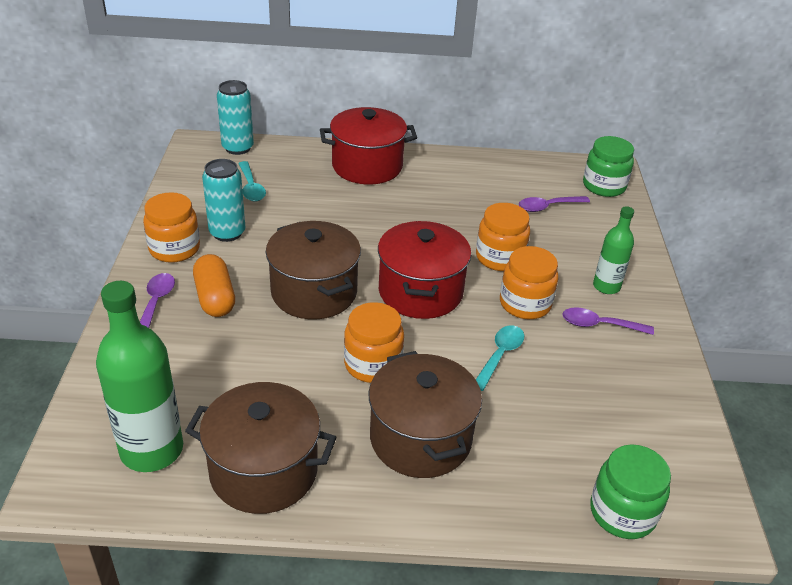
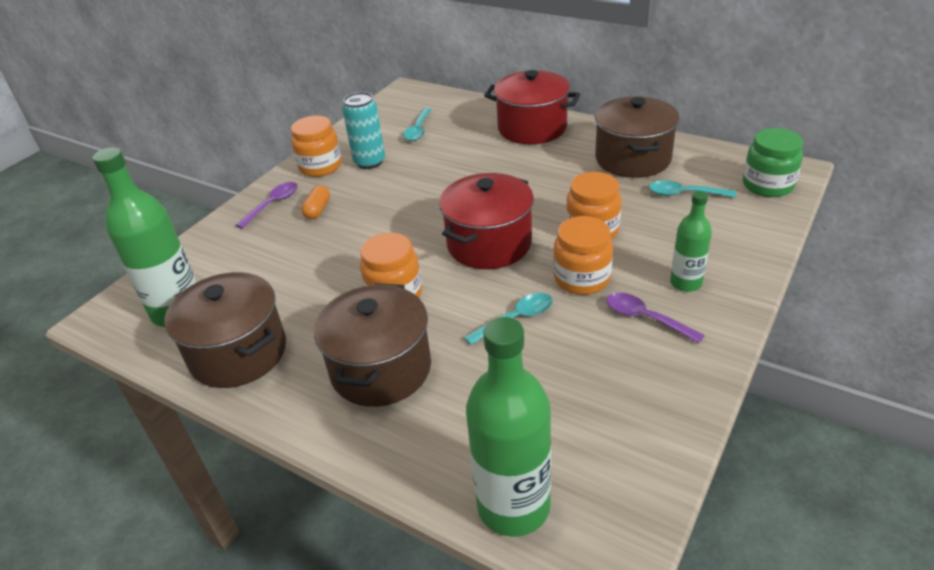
camera: 35 degrees right, 0 degrees up
(215, 298) = (318, 210): orange capsule -> orange capsule, size x0.64
(238, 148) = (434, 97): turquoise can -> none
(314, 292) = (397, 223): brown pot -> brown pot (633, 159)
(548, 207) = (684, 194): purple spoon -> turquoise spoon
(622, 512) = (513, 506): green jar -> green bottle

